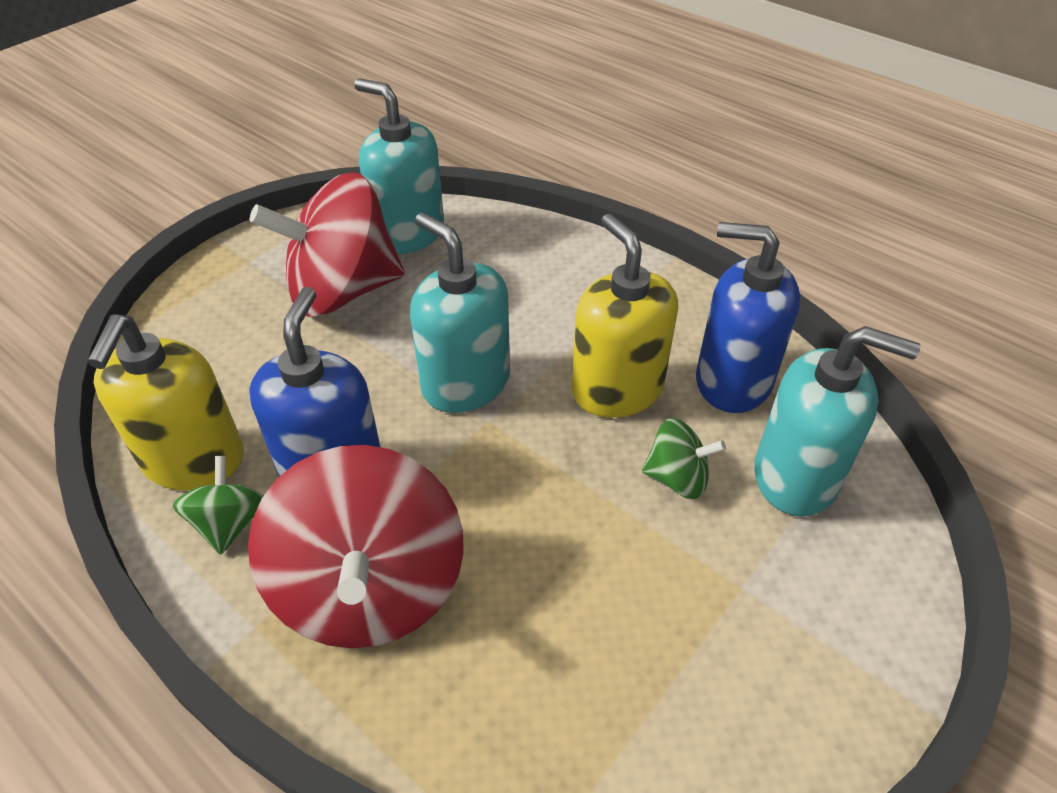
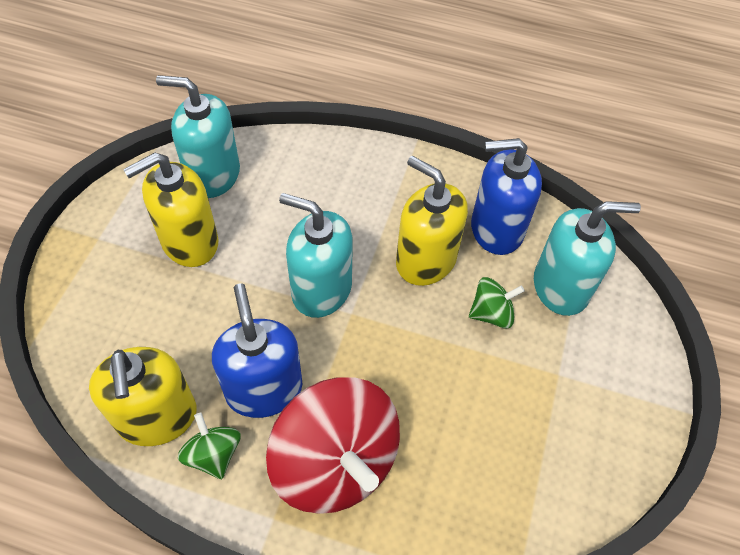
camera: 25 degrees left, 10 degrees up
(342, 291) = (189, 242): red spinning top -> yellow soap dispenser

